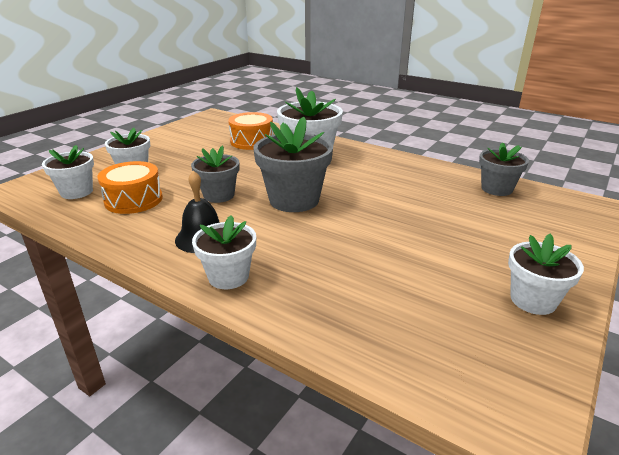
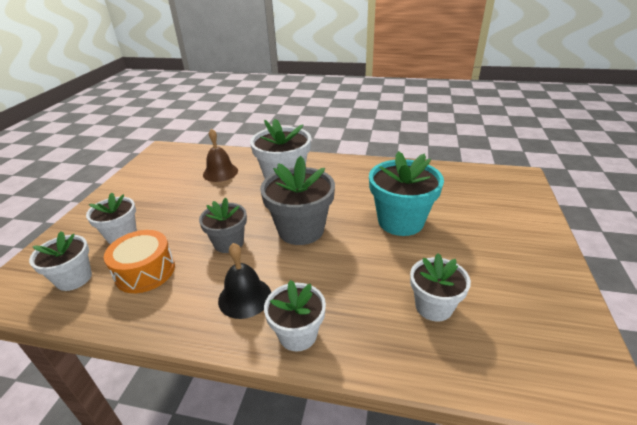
camera: 20 degrees left, 5 degrees up
(252, 141) = (220, 172): orange drum -> brown bell
(405, 215) = (400, 221): none -> turquoise flower pot
(496, 189) = (450, 177): grey flower pot -> none
(533, 300) = (540, 278): white flower pot -> white flower pot (433, 306)

